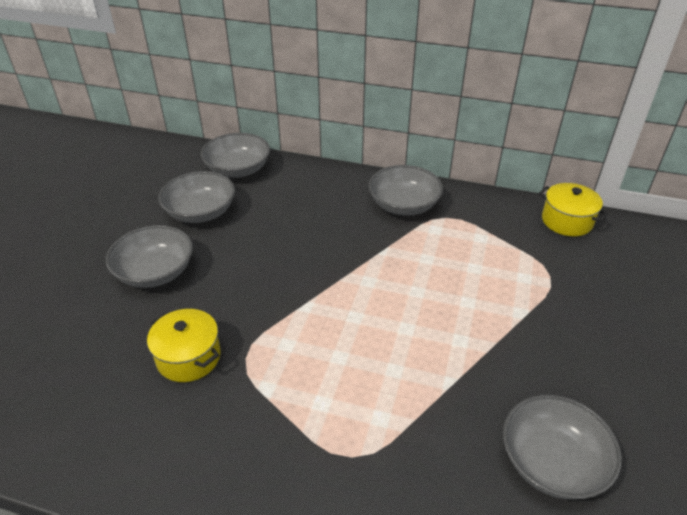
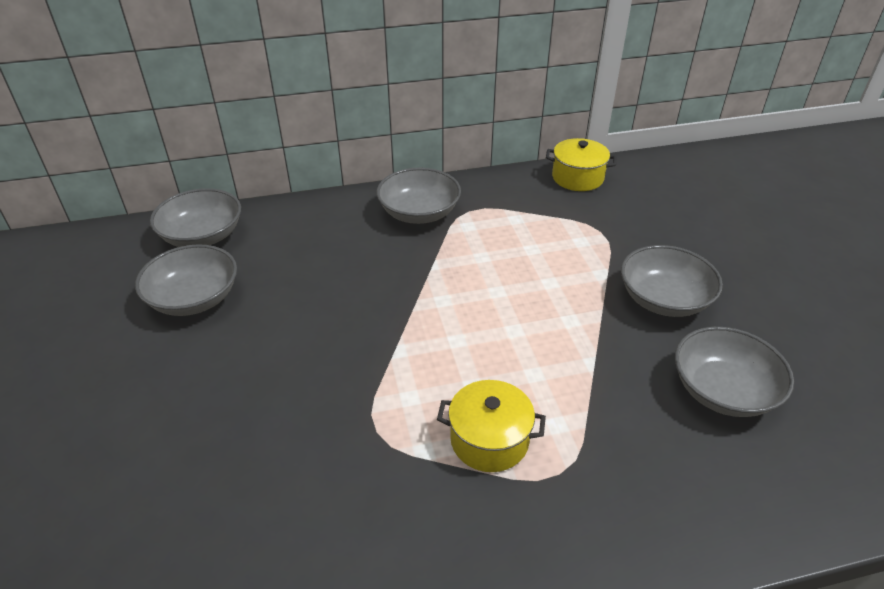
camera: 30 degrees left, 0 degrees up
(155, 272) = (191, 386): grey bowl -> grey bowl (664, 299)
(189, 357) = (311, 460): yellow pot -> yellow pot (489, 440)

